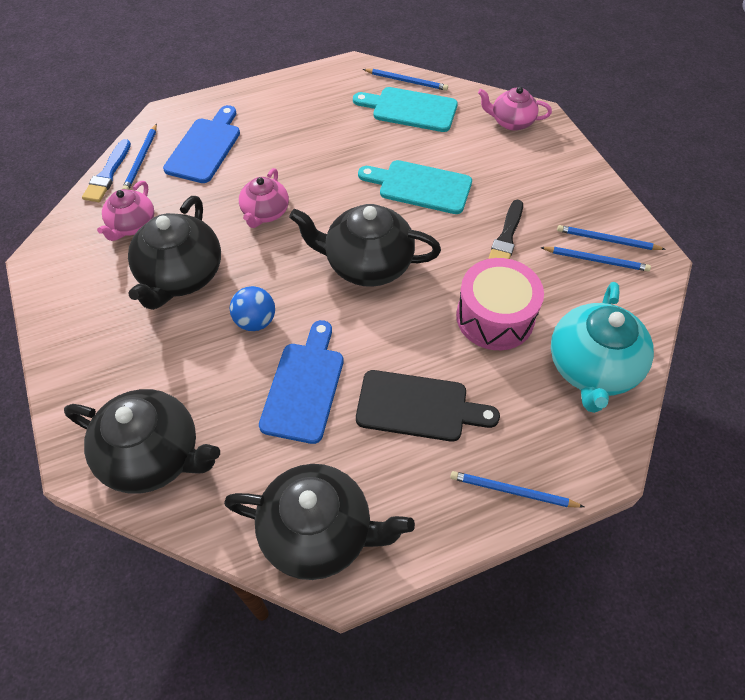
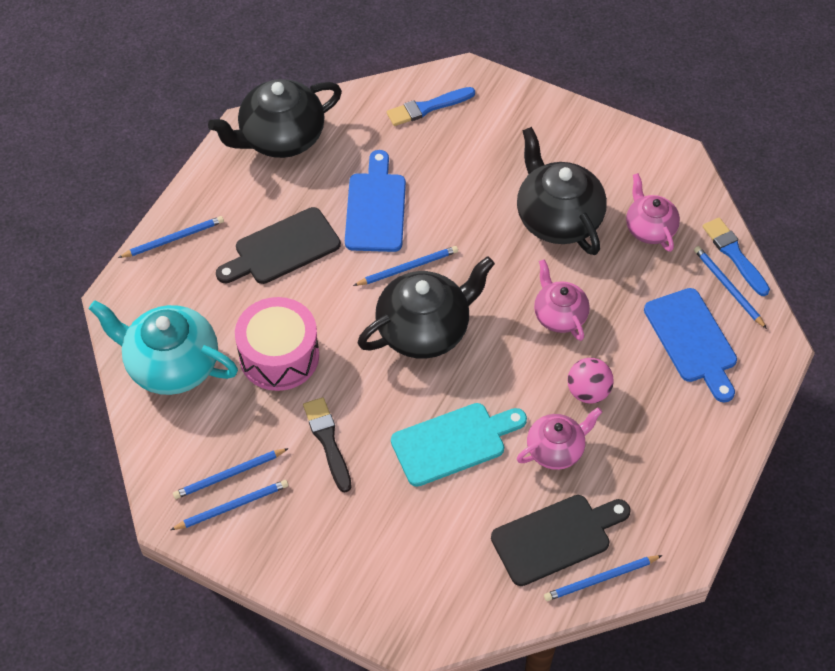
camera: 140 degrees right, 0 degrees up
(153, 456) = (428, 107): black teapot -> blue brush
(255, 321) = (461, 226): blue ball -> none
(304, 161) = (588, 392): none -> pink ball
(304, 387) = (376, 208): blue cutting board -> blue cutting board turned 150 degrees counterclockwise
(331, 317) = (408, 268): none -> blue pencil
(410, 109) = (556, 538): turquoise cutting board -> black cutting board
(511, 122) = (436, 601): pink teapot -> pink teapot (556, 450)
(591, 368) = (171, 365): turquoise teapot -> turquoise teapot turned 45 degrees counterclockwise

